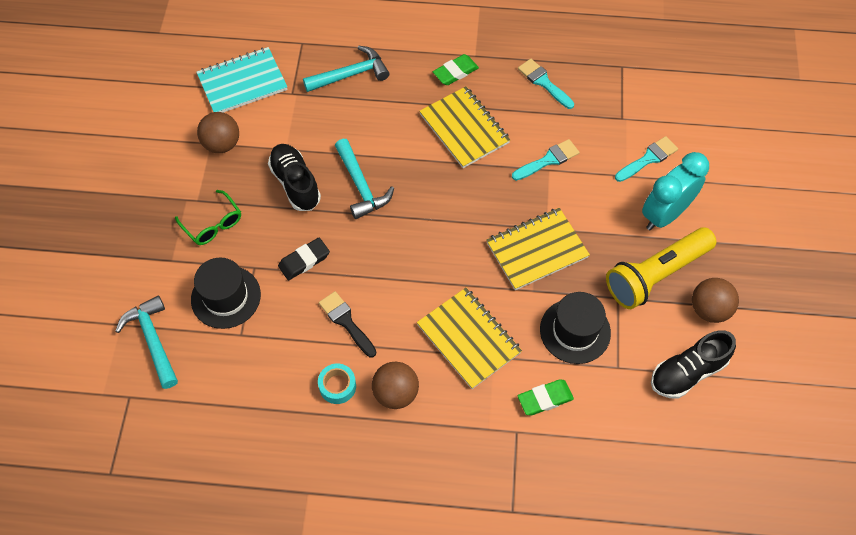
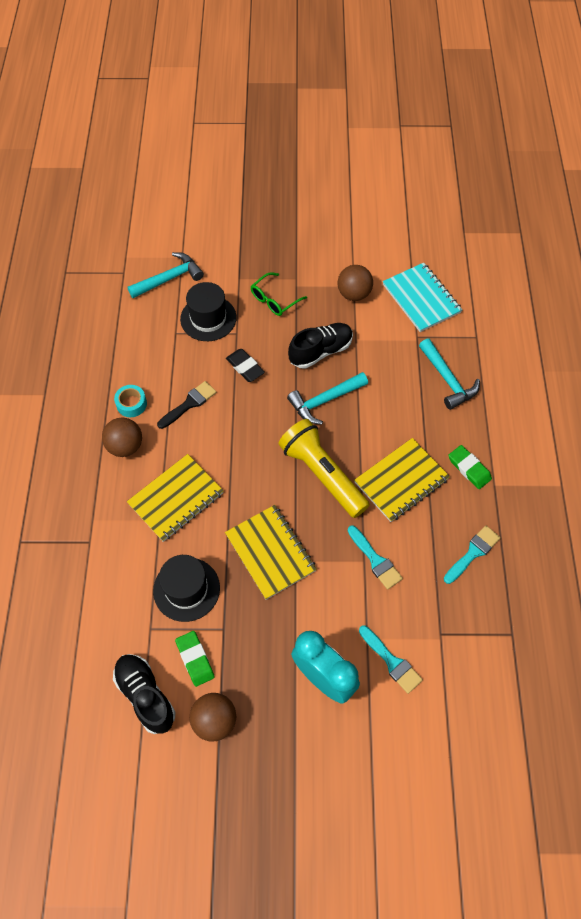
camera: 85 degrees right, 0 degrees up
(545, 399) = (119, 564): green eraser -> green eraser (195, 659)
(656, 274) = (251, 667): yellow flashlight -> yellow flashlight (322, 474)

